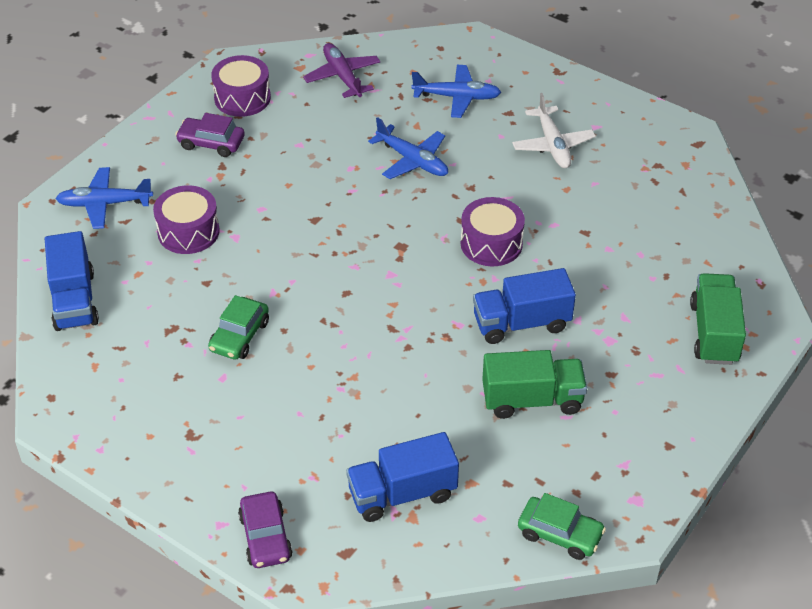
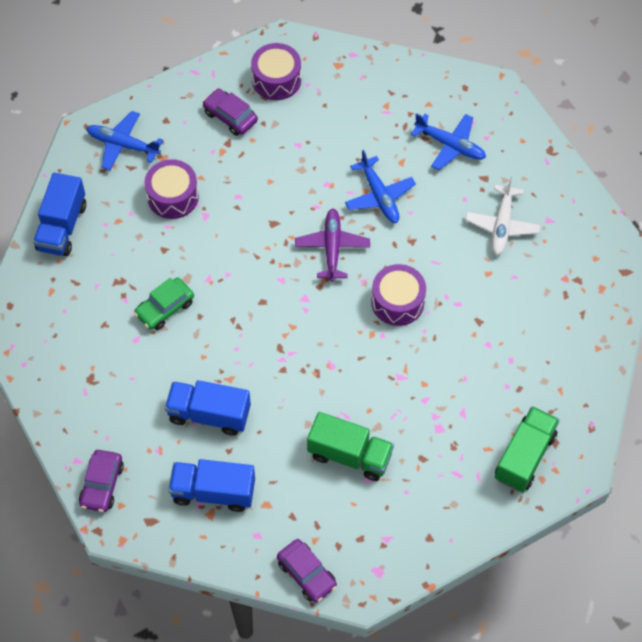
camera: 25 degrees right, 15 degrees up
(343, 77) = (368, 88): purple plane -> purple plane (332, 248)
(521, 323) = (380, 384): blue truck -> blue truck (209, 414)
(560, 534) = (307, 574): green car -> purple car

